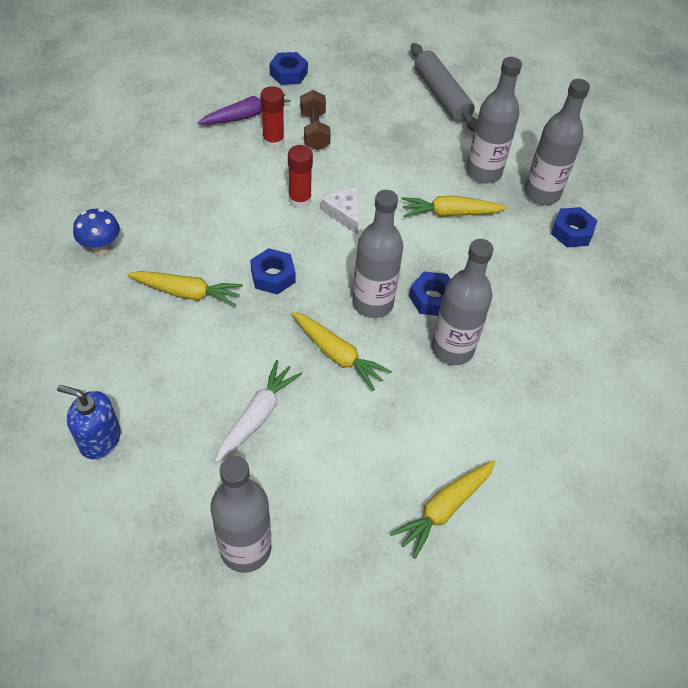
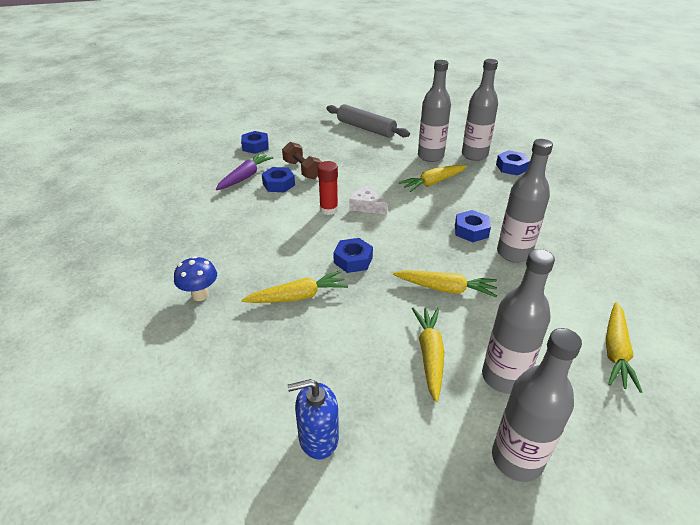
camera: 25 degrees left, 15 degrees down
(257, 416) = (430, 355): white carrot -> yellow carrot
(273, 141) = (279, 184): red glue stick -> blue nut
(372, 303) = (437, 248): grey bottle -> grey bottle (503, 377)

